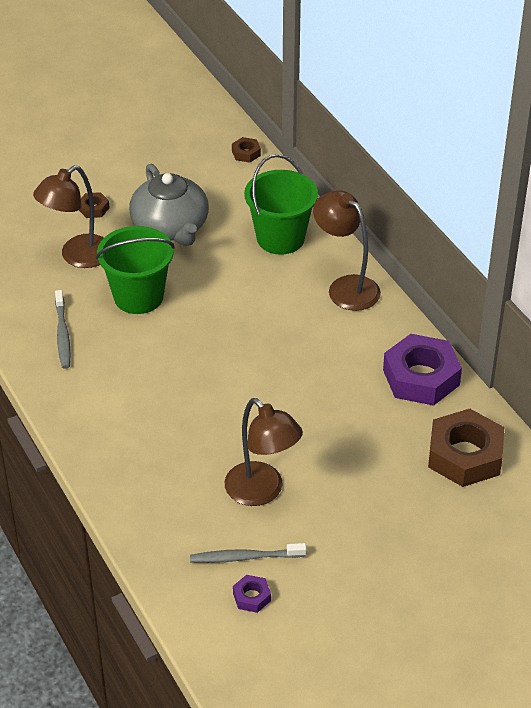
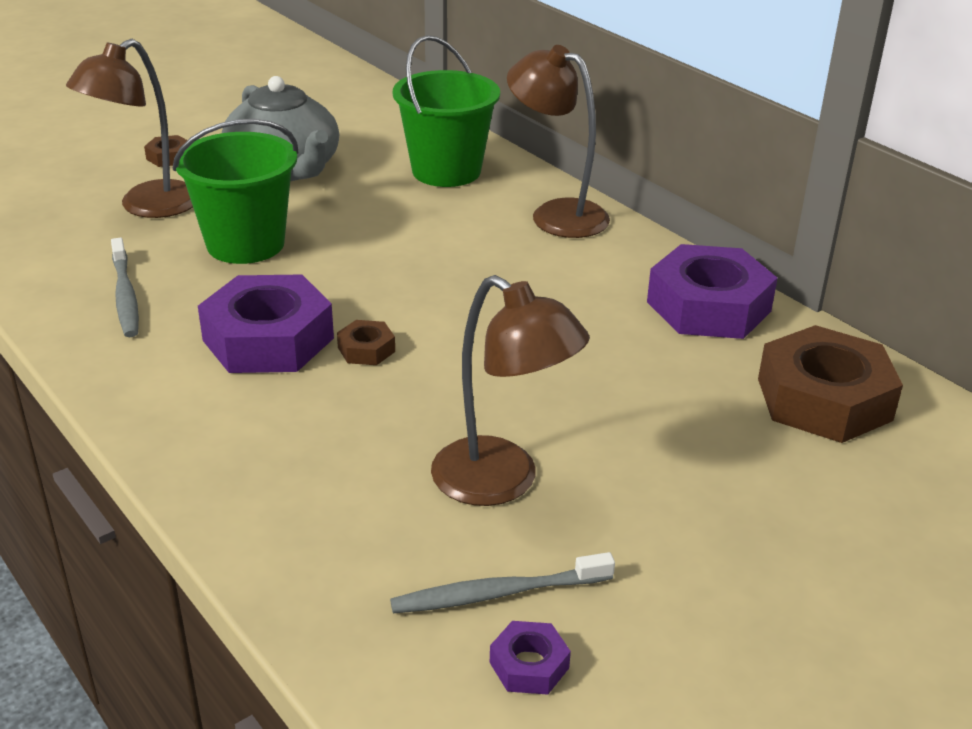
camera: 10 degrees left, 10 degrees down
(145, 377) = (268, 339): none -> purple nut
(246, 153) = (378, 96): brown nut -> brown nut (366, 349)

